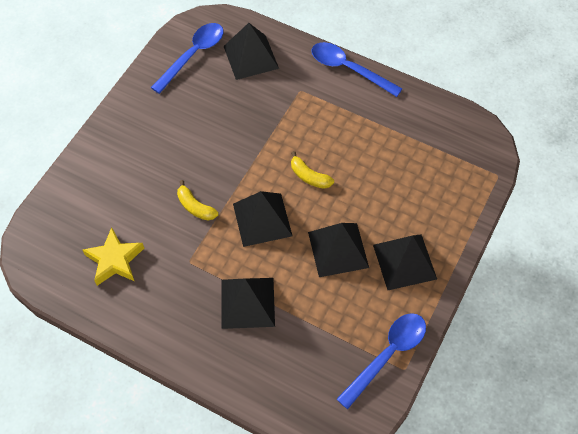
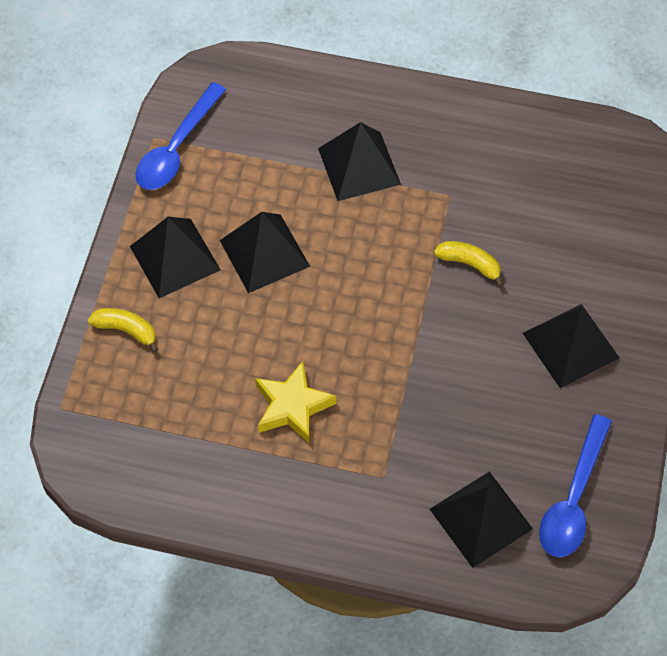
camera: 165 degrees right, 0 degrees up
(115, 260) = (541, 176): yellow star -> yellow star (292, 406)
(262, 219) = (375, 268): black pyramid -> black pyramid (570, 345)
(309, 176) = (329, 342): yellow banana -> yellow banana (126, 330)
(349, 69) = (317, 535): blue spoon -> none

